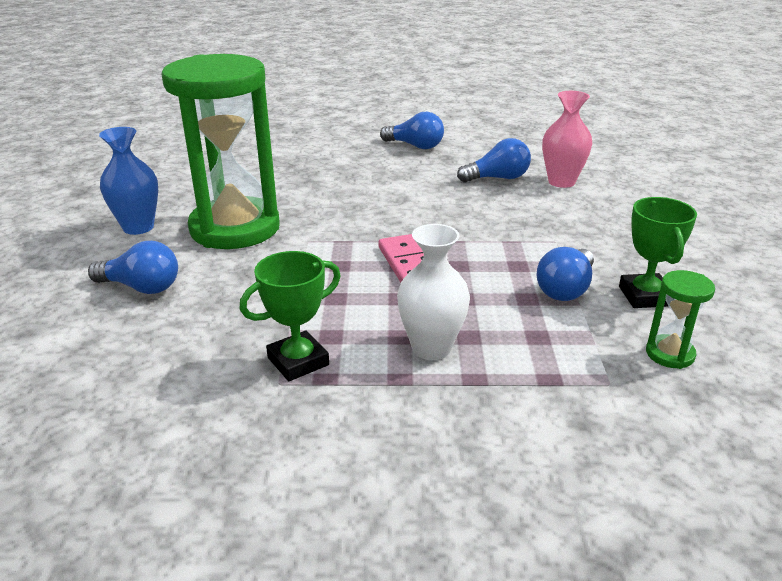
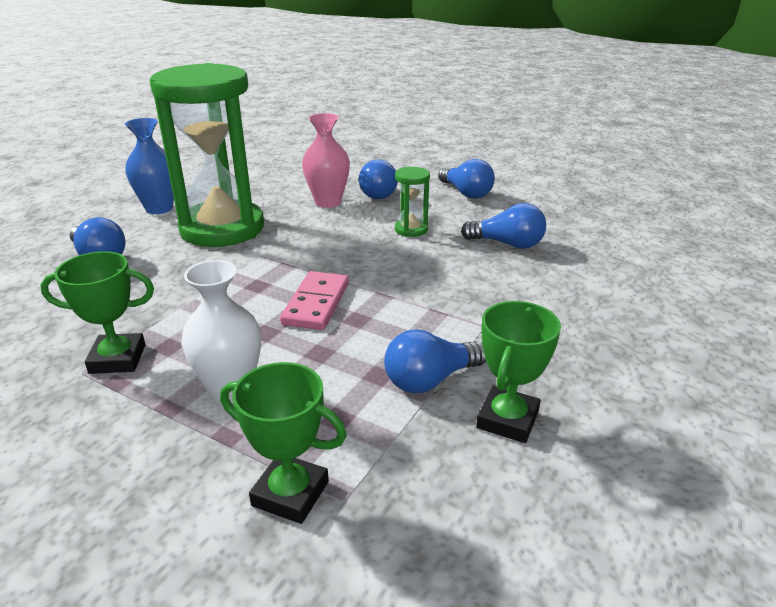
camera: 30 degrees right, 0 degrees up
(339, 163) = (376, 193): none -> blue light bulb
(561, 182) = (572, 265): pink vase -> pink vase (328, 202)
(571, 395) = (290, 494): none -> green trophy
(670, 354) = (451, 497): green hourglass -> green hourglass (411, 229)

